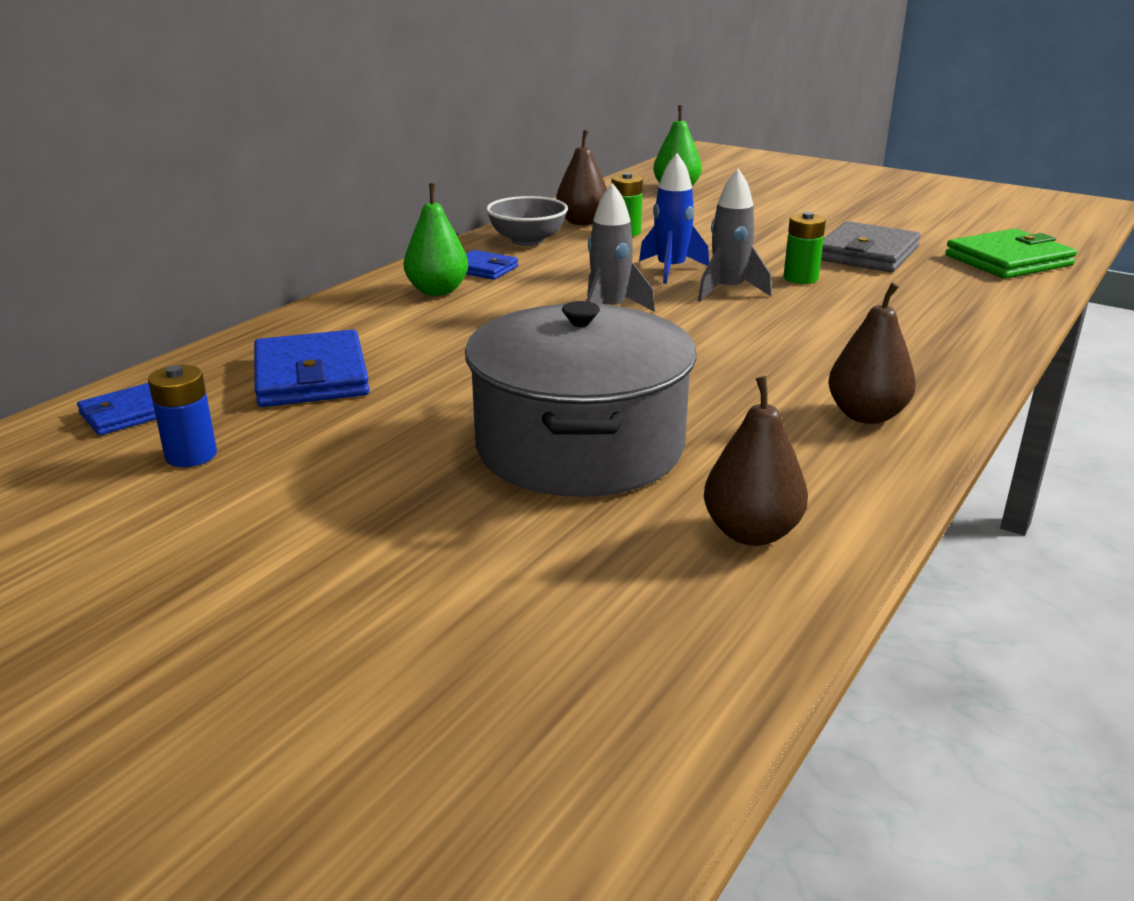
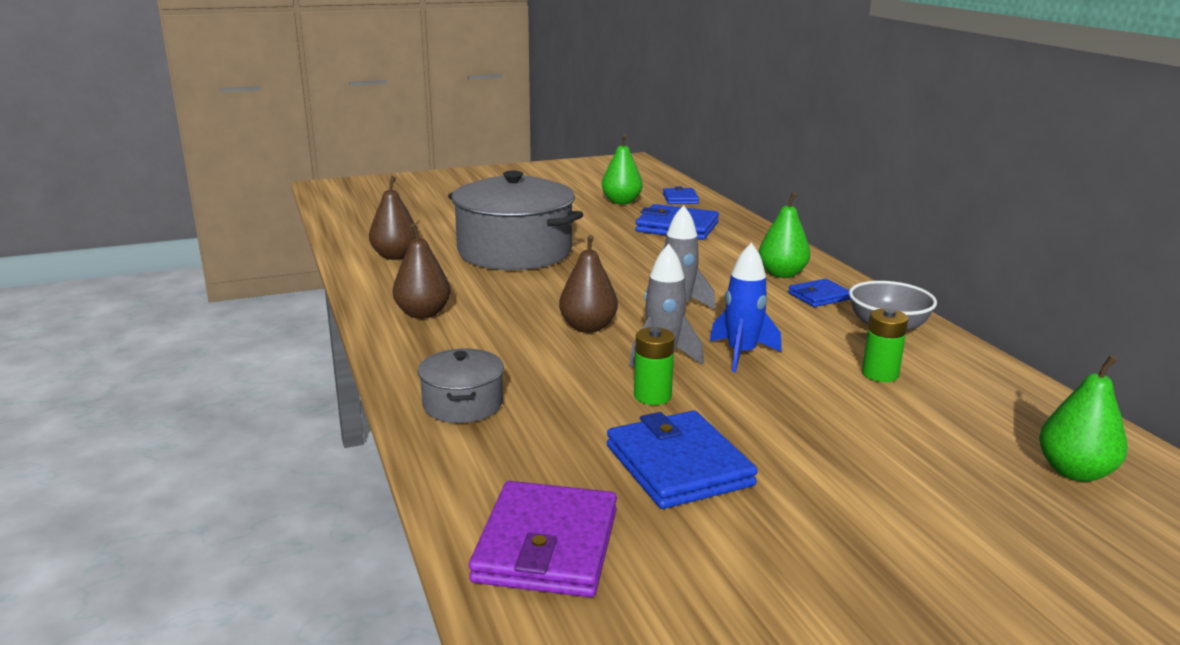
camera: 125 degrees right, 5 degrees down
(191, 455) = (621, 202): blue battery -> green pear
(582, 222) = (936, 367): brown pear -> brown pear (588, 327)
(867, 253) = (678, 465): grey wallet -> blue wallet
(956, 327) = (462, 404): none -> grey pot
(1008, 260) = (546, 545): green wallet -> purple wallet

